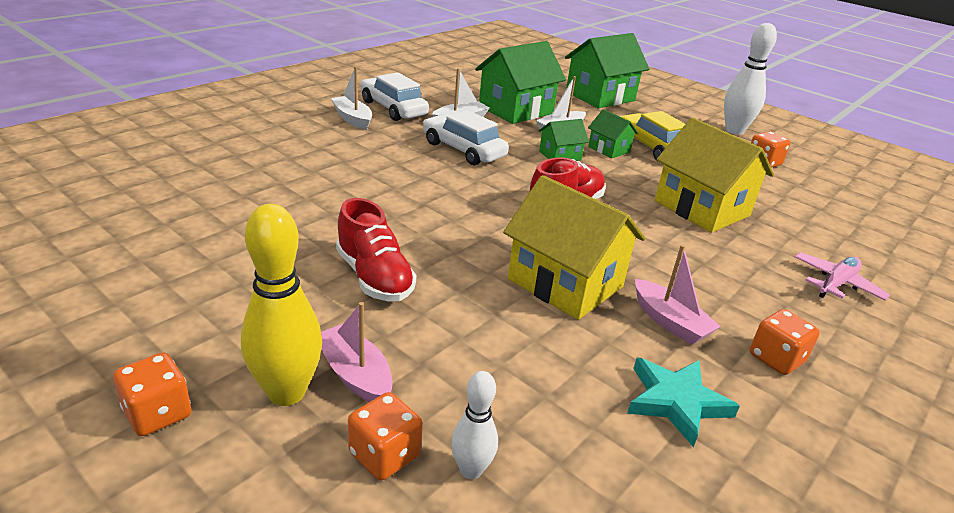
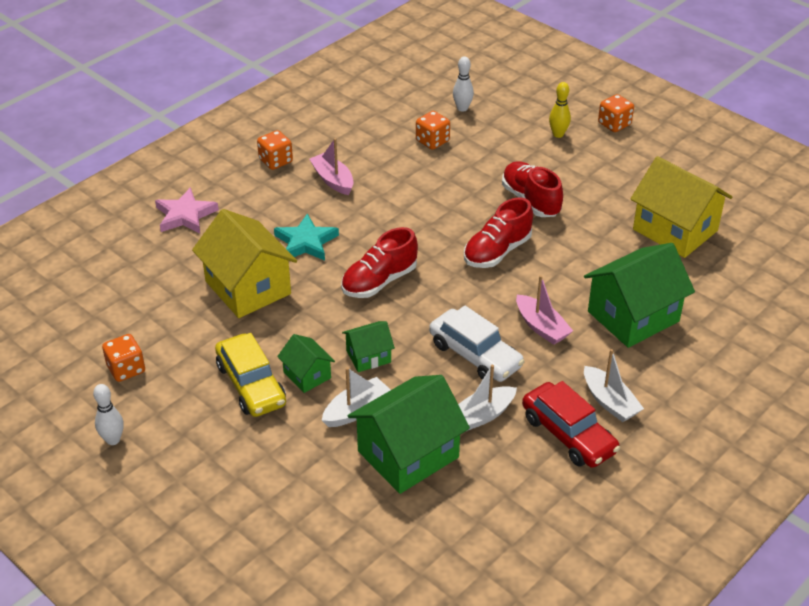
camera: 175 degrees left, 10 degrees up
(286, 392) = (558, 134): yellow bowling pin -> yellow bowling pin, size x0.56
(355, 375) = (526, 143): pink boat -> pink boat (541, 327)
(384, 455) = (502, 112): orange dice -> orange dice (432, 141)
(393, 108) = (568, 434): white car -> red car
(432, 222) = (497, 251): none -> red shoe
(565, 283) = (397, 204): yellow house -> yellow house (675, 230)
(600, 96) = (272, 516): green house -> green house (633, 316)
(676, 402) = (351, 137): turquoise star -> turquoise star (306, 242)
(734, 130) = (113, 440): white bowling pin -> white bowling pin, size x0.56
(836, 284) = (185, 215): pink plane -> pink star

